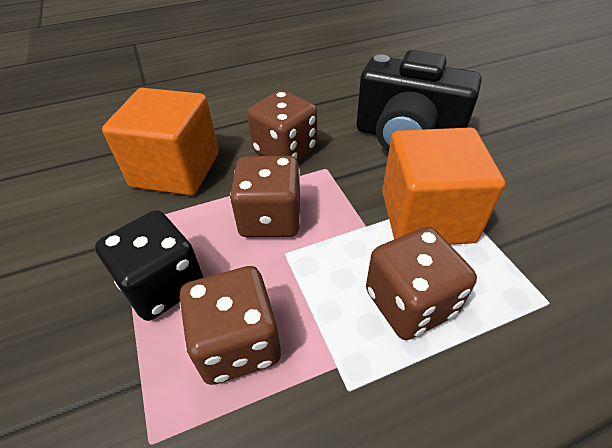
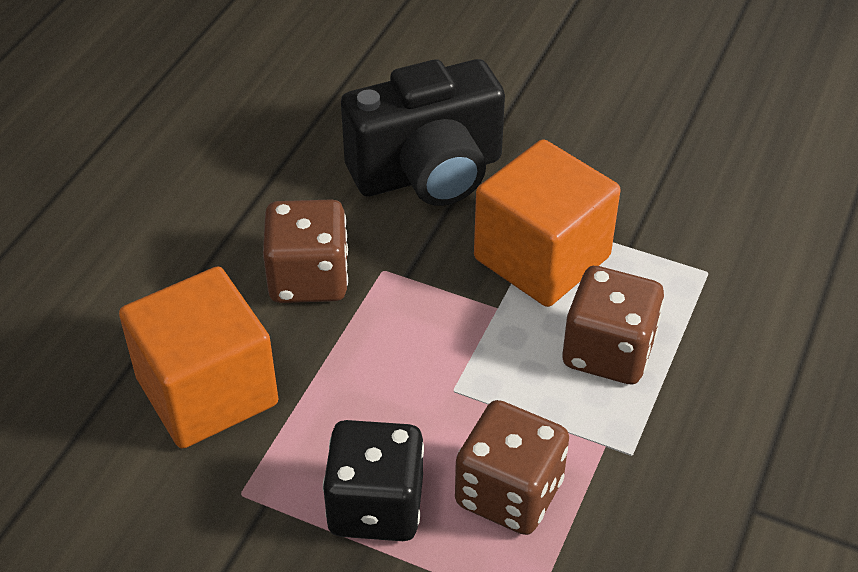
camera: 45 degrees left, 0 degrees up
(270, 218) = (395, 367): brown dice -> none

